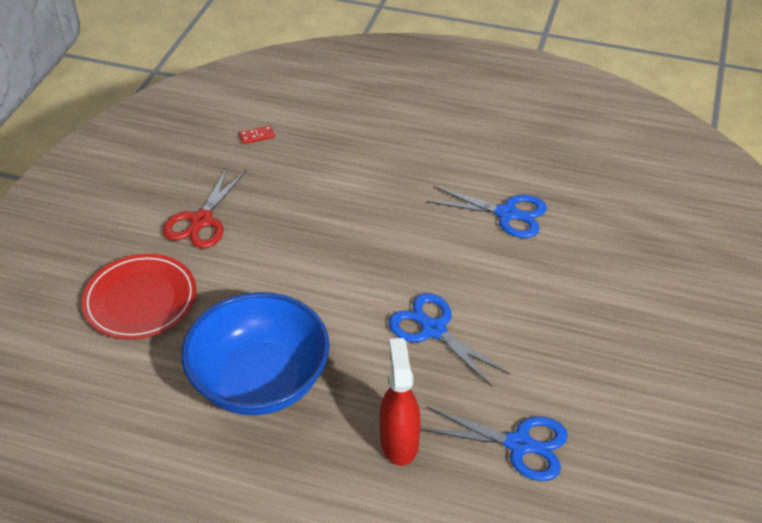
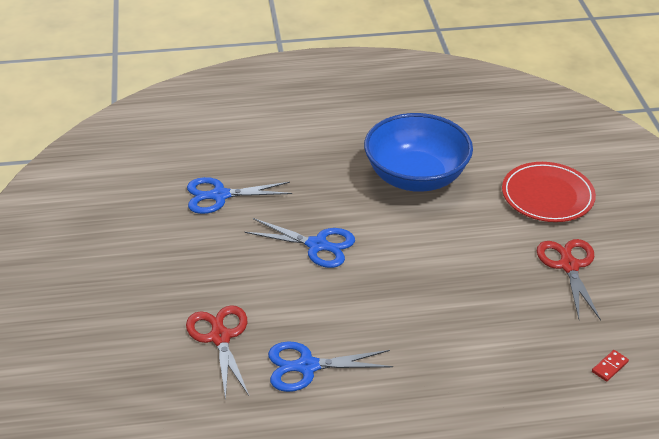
camera: 155 degrees right, 5 degrees down
(399, 441) = (300, 174): red spray bottle -> none
(578, 264) = (220, 337): none -> red scissors

